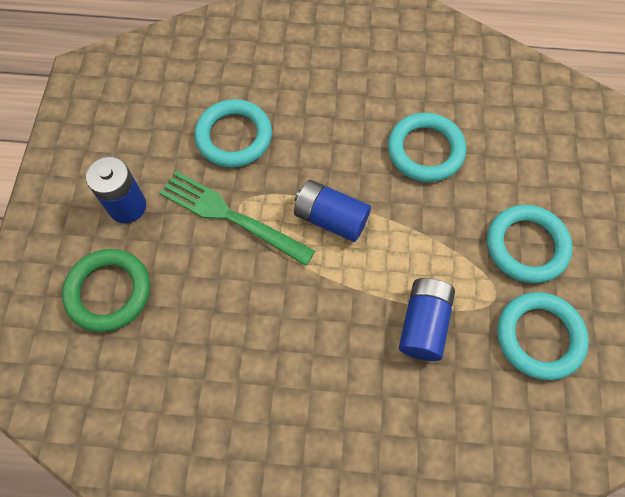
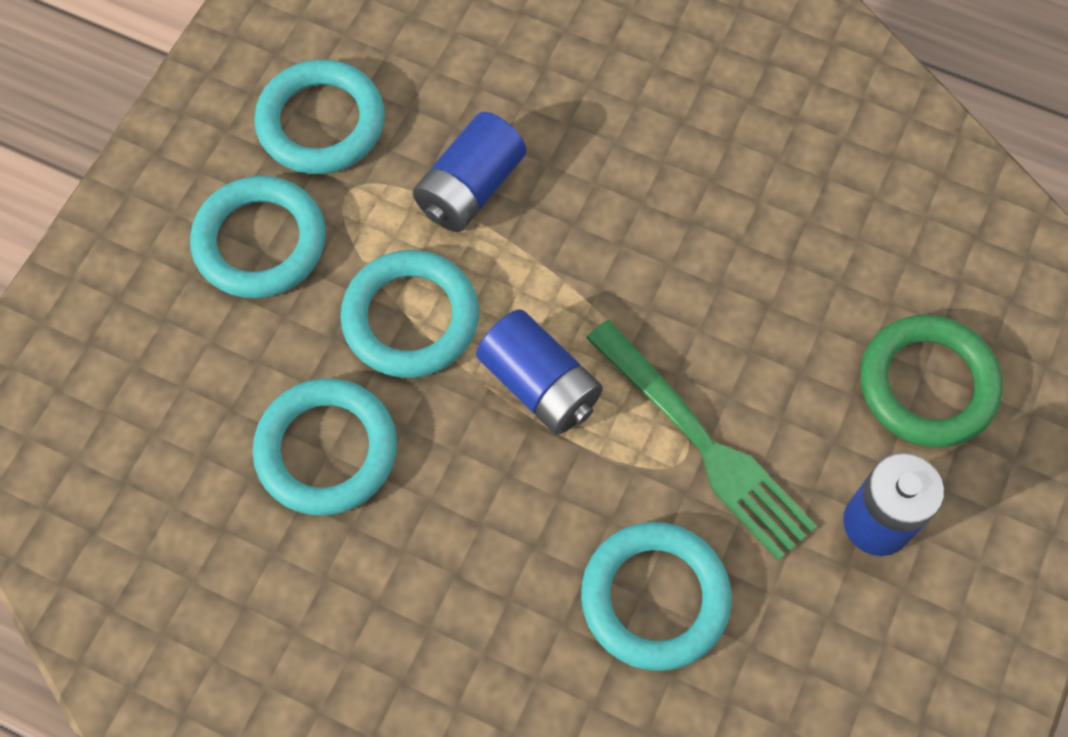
camera: 160 degrees left, 0 degrees up
(418, 231) = (410, 318): none -> turquoise ring

